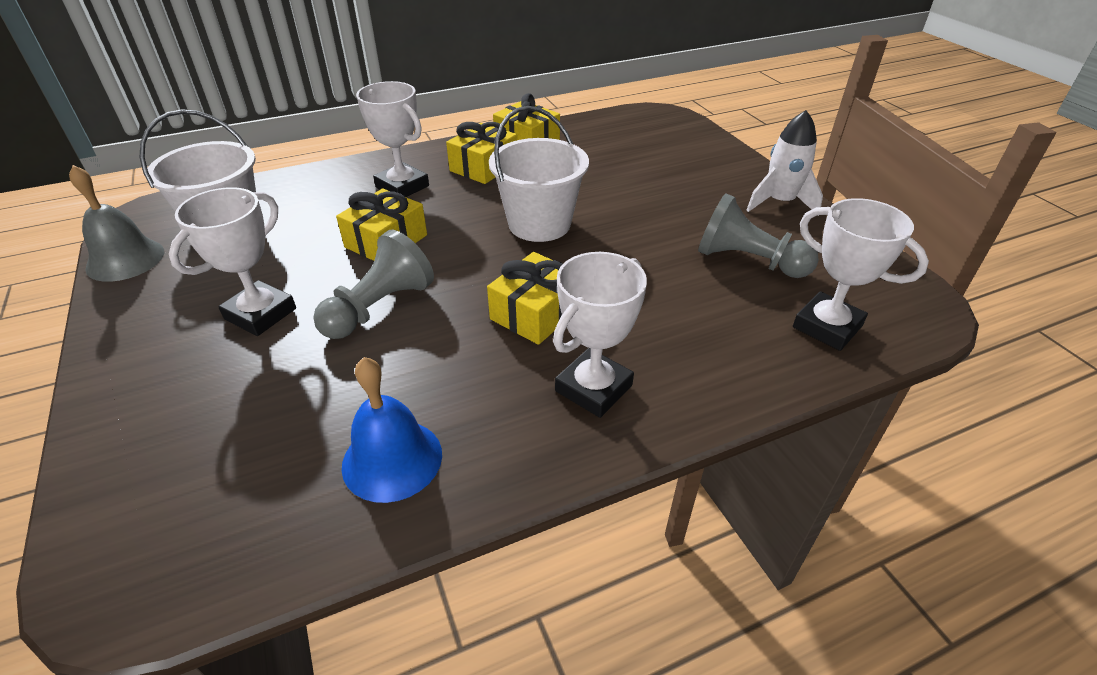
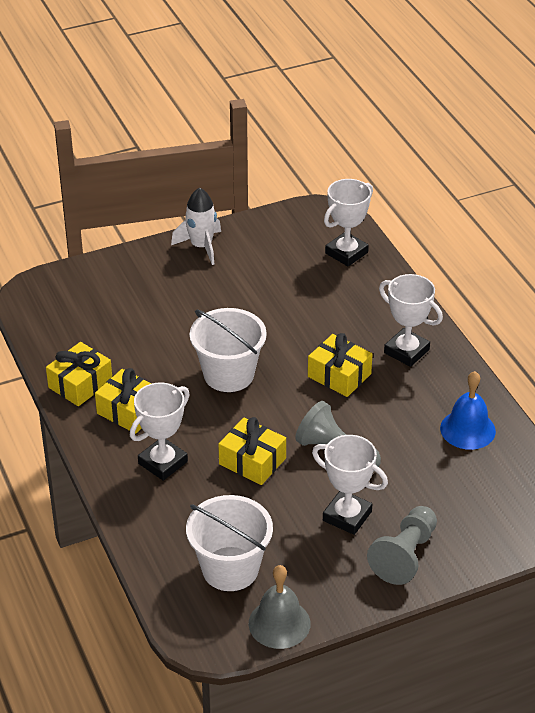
camera: 90 degrees left, 0 degrees up
(748, 261) = (278, 274): grey pawn -> grey pawn (405, 555)

